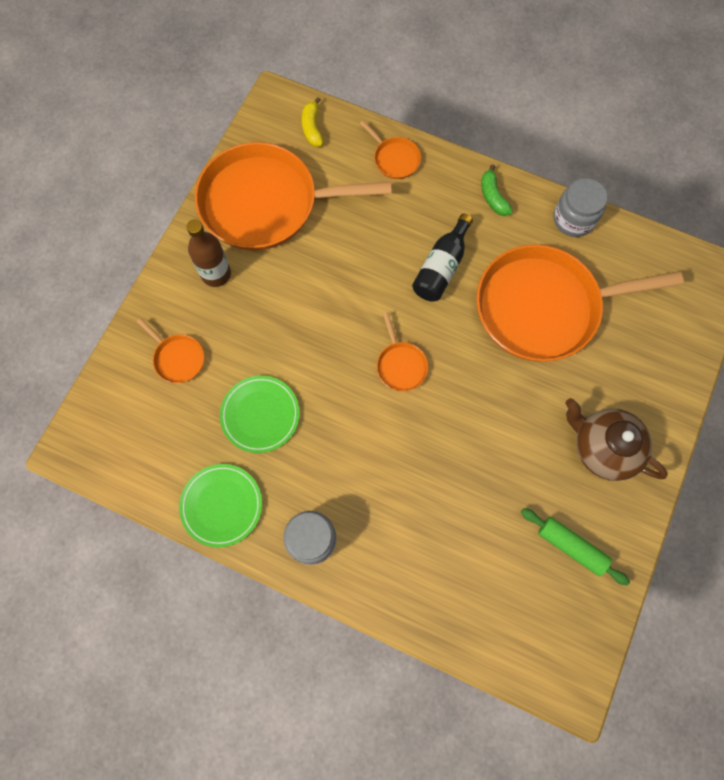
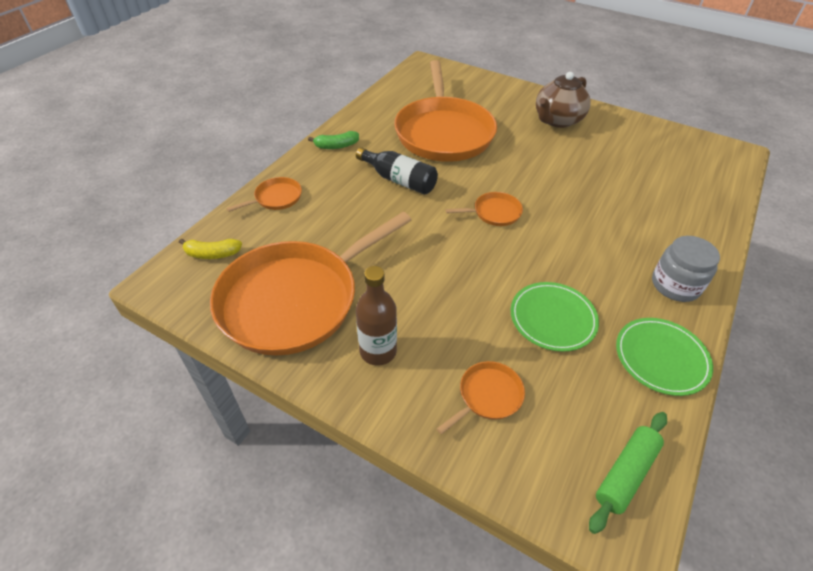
camera: 85 degrees left, 25 degrees down
(265, 203) = (295, 299): orange pan -> orange pan turned 45 degrees clockwise
(571, 546) = (635, 142): green rolling pin -> green rolling pin (625, 473)
(573, 219) = (368, 111): grey jar -> none

